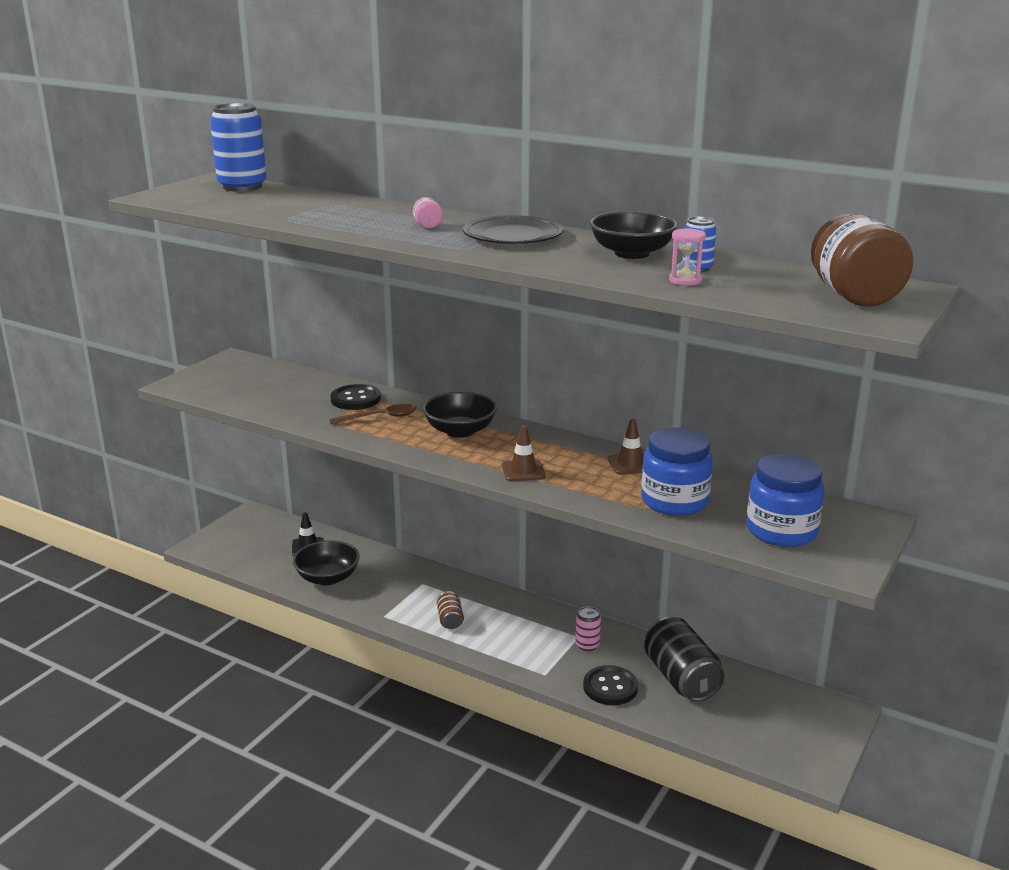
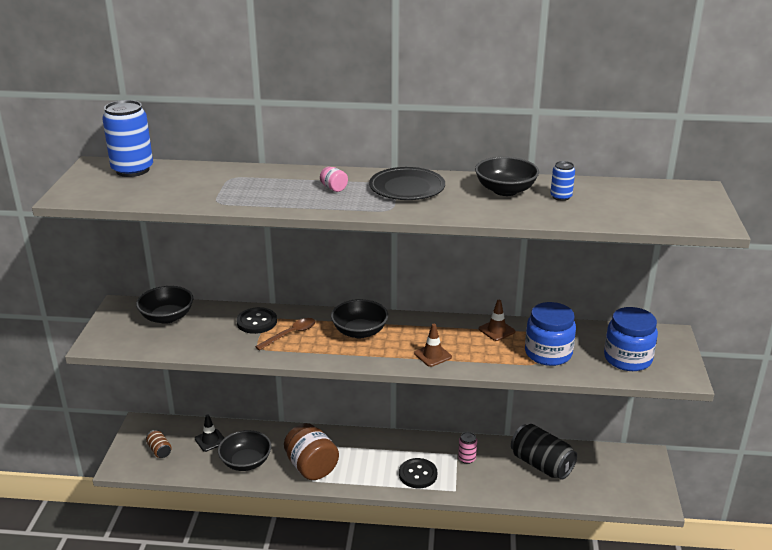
camera: 25 degrees left, 5 degrees up
(268, 377) = (167, 317): none -> black bowl
(450, 620) = (361, 469): brown can -> brown can (159, 450)
(610, 687) = (503, 486): black button -> black button (418, 474)
(685, 280) = (566, 210): pink hourglass -> none
(854, 296) = (676, 203): brown jar -> brown jar (311, 467)

